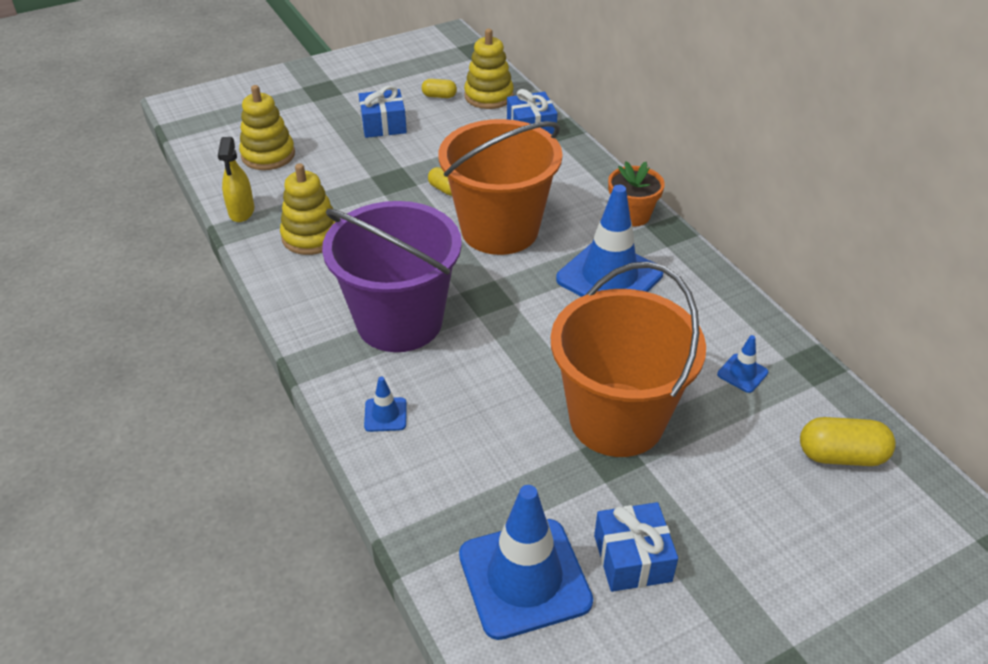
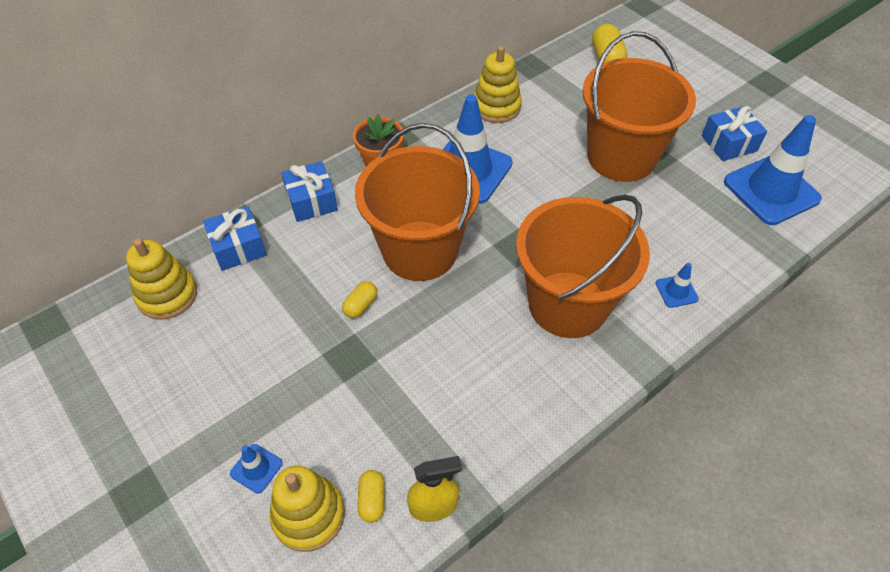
camera: 100 degrees left, 10 degrees up
(311, 236) = (464, 413): yellow stacking toy -> yellow stacking toy (496, 107)
(383, 125) = (232, 393): blue gift -> blue gift (311, 201)
(399, 321) = (568, 304): purple bucket -> orange bucket
(439, 96) = (164, 346): yellow capsule -> yellow capsule (372, 500)
(742, 373) = (552, 98): blue traffic cone -> blue traffic cone (256, 468)

